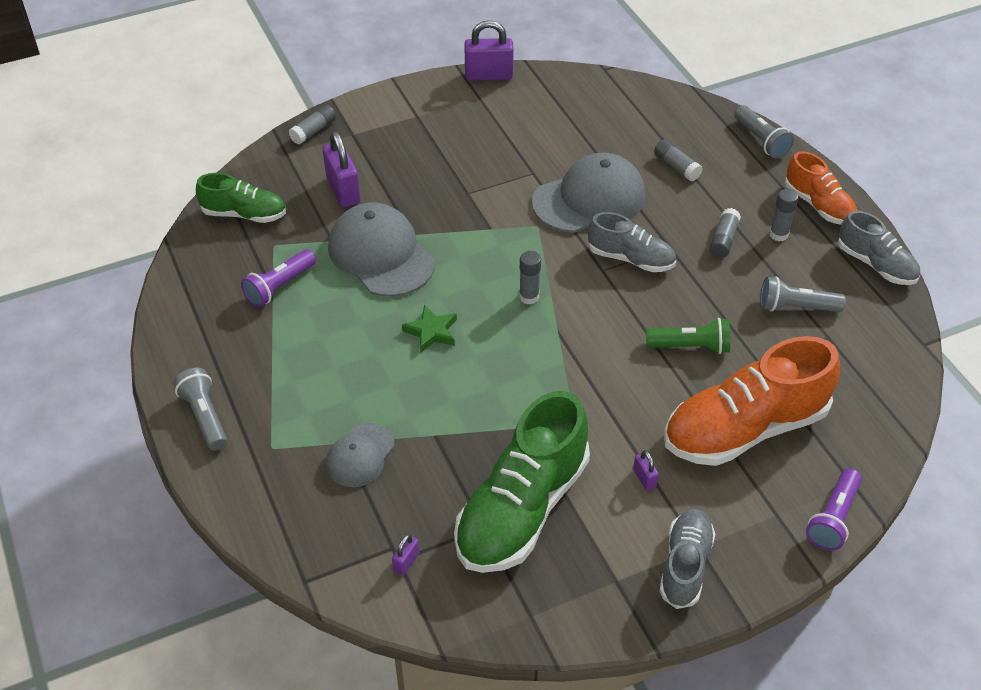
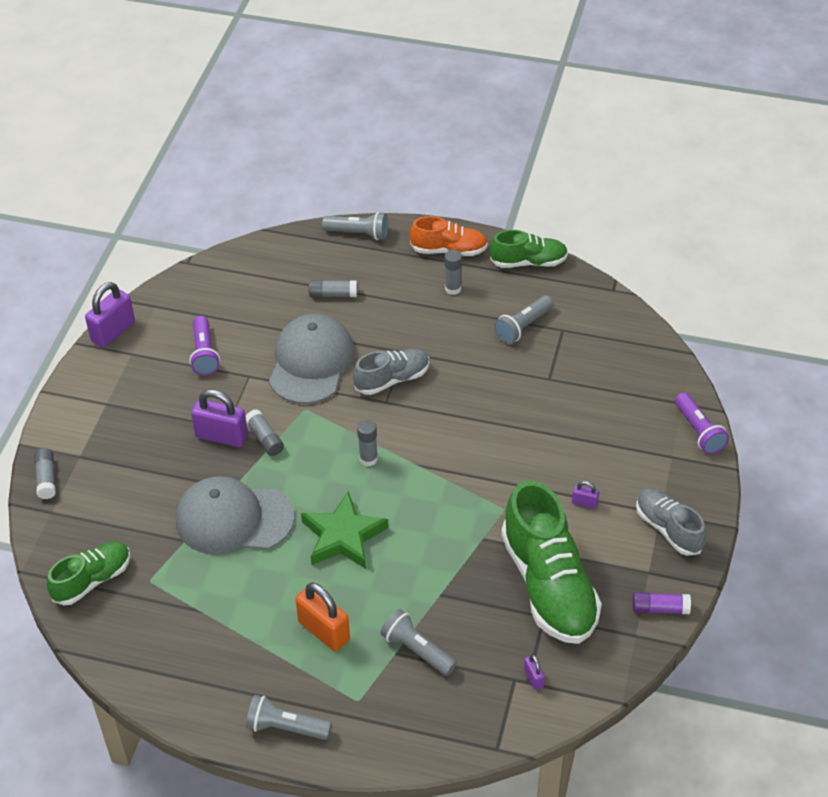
camera: 50 degrees left, 0 degrees up
(279, 287) = (199, 603): purple flashlight -> purple flashlight (204, 354)
(322, 380) = (324, 631): none -> orange padlock
(343, 190) = (138, 500): purple padlock -> purple padlock (221, 436)
(360, 455) = (417, 650): grey cap -> grey flashlight
(431, 332) = (343, 536): green star -> green star, size x1.68
(581, 617) = (660, 608): none -> purple glue stick
(691, 346) = (501, 403): green flashlight -> none
(723, 240) = (427, 319): grey glue stick -> grey glue stick (265, 438)
(744, 429) = (594, 424): orange shoe -> none
(876, 265) = (529, 262): grey shoe -> green shoe

